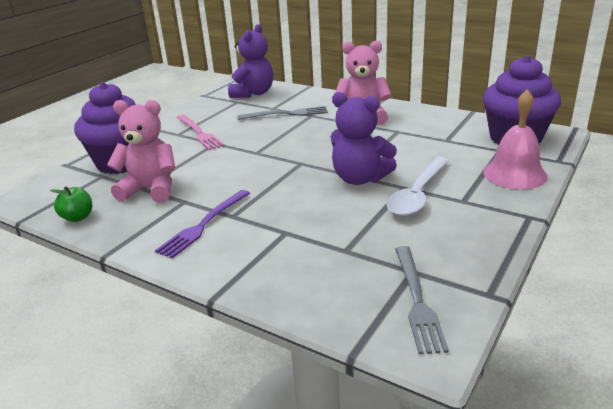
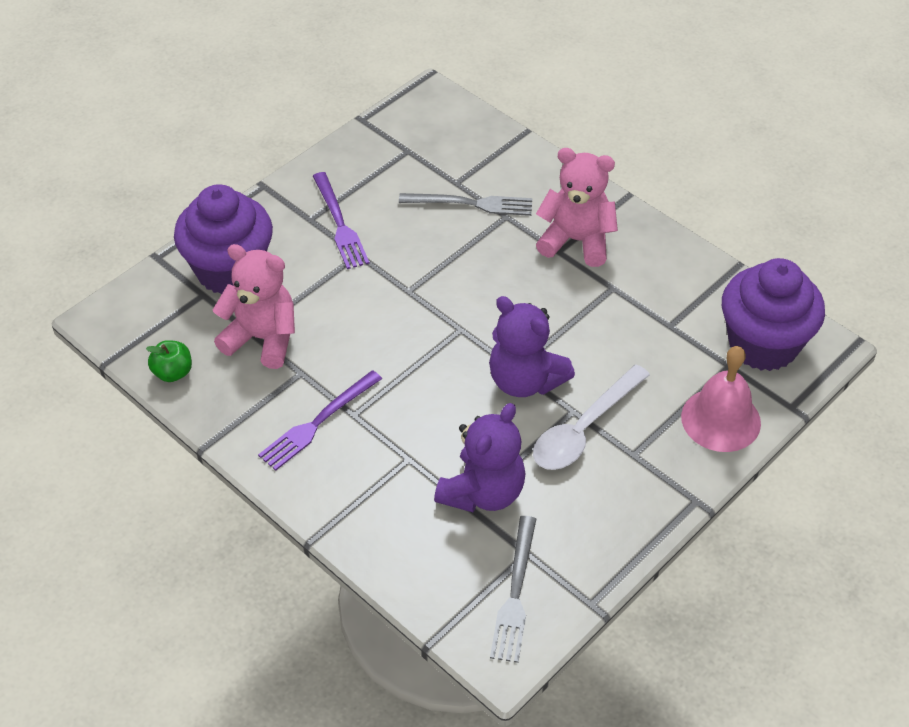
camera: 10 degrees right, 20 degrees up
(199, 133) = (339, 224): pink fork -> purple fork
(253, 93) = (436, 133): purple teddy bear -> purple teddy bear (483, 492)

